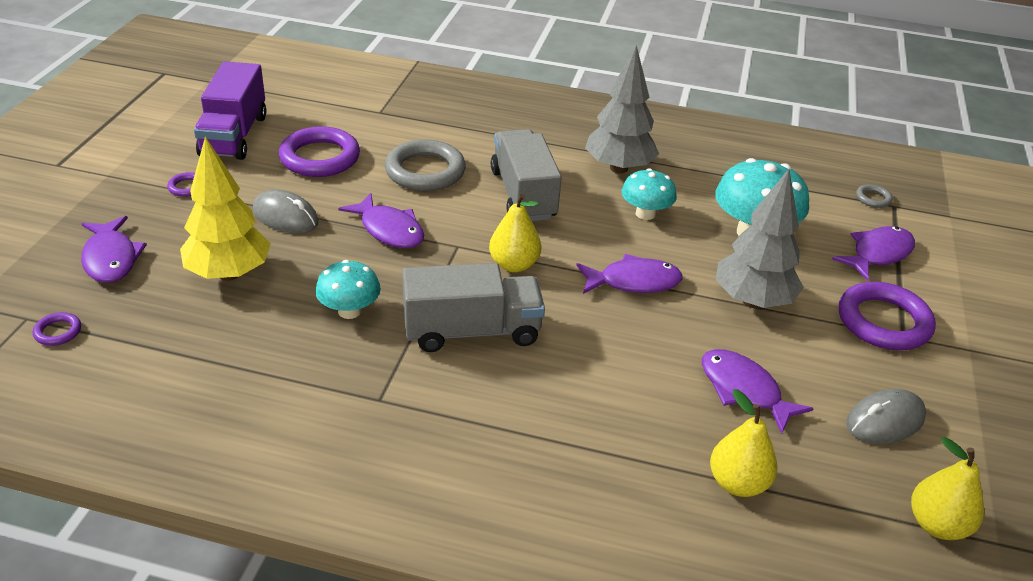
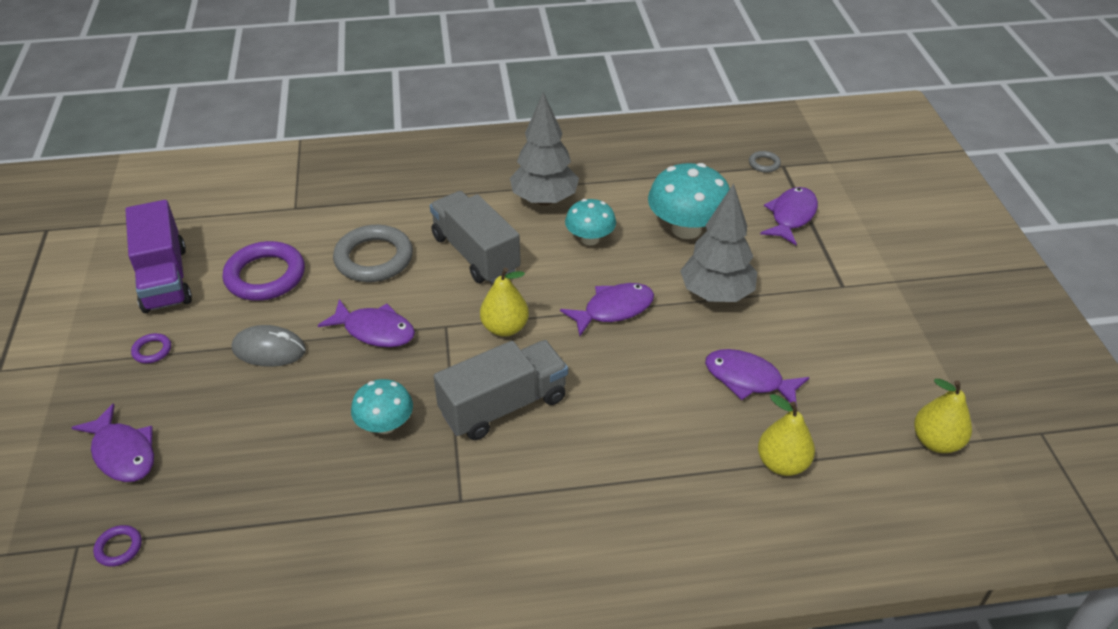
camera: 20 degrees left, 5 degrees up
(229, 273) = (250, 427): yellow tree -> none
(883, 322) = (823, 278): purple ring -> none
(884, 421) = (862, 367): grey mouse -> none

